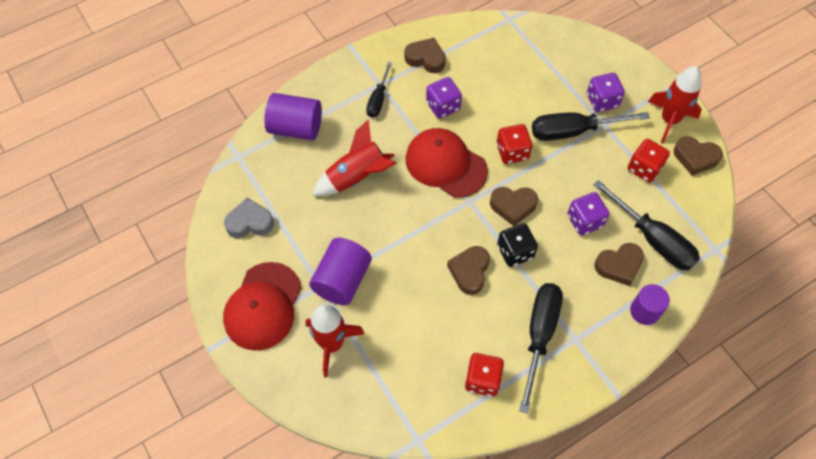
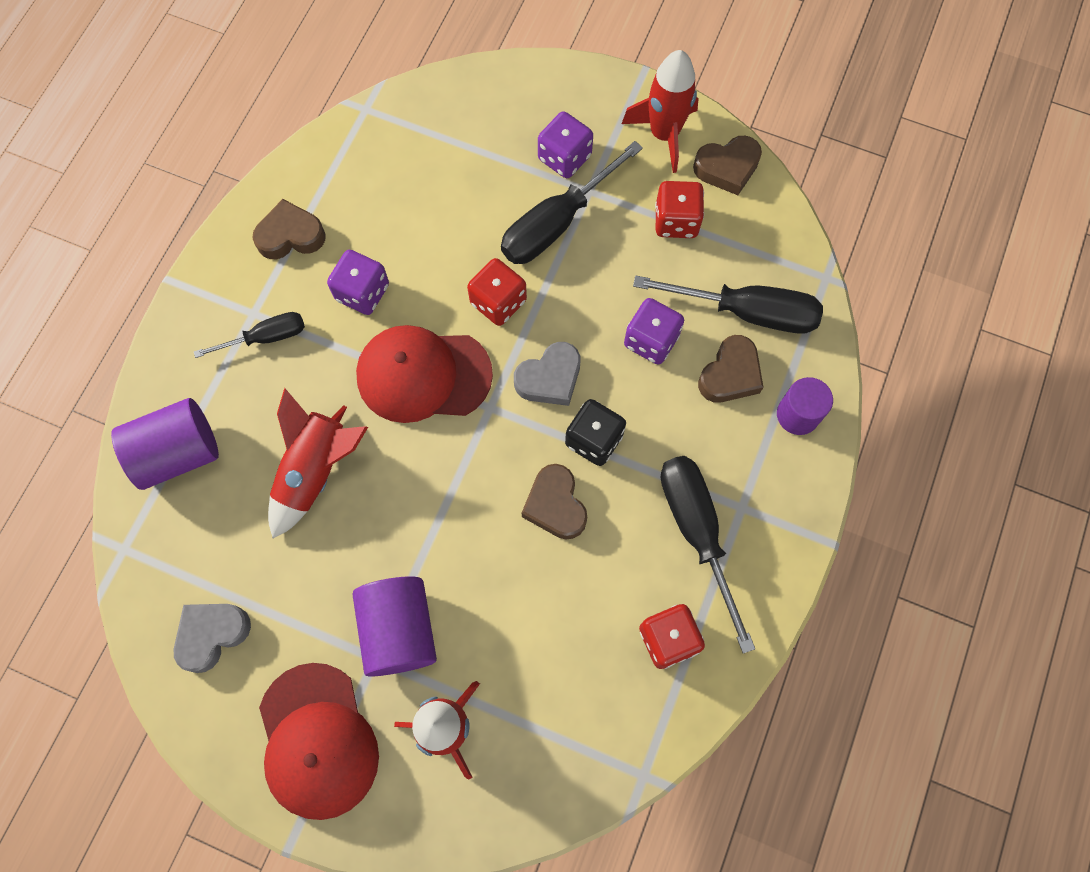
camera: 35 degrees left, 10 degrees up
(378, 99) = (266, 337): black screwdriver -> black screwdriver turned 90 degrees counterclockwise
(513, 206) = (549, 378): brown heart -> grey heart

